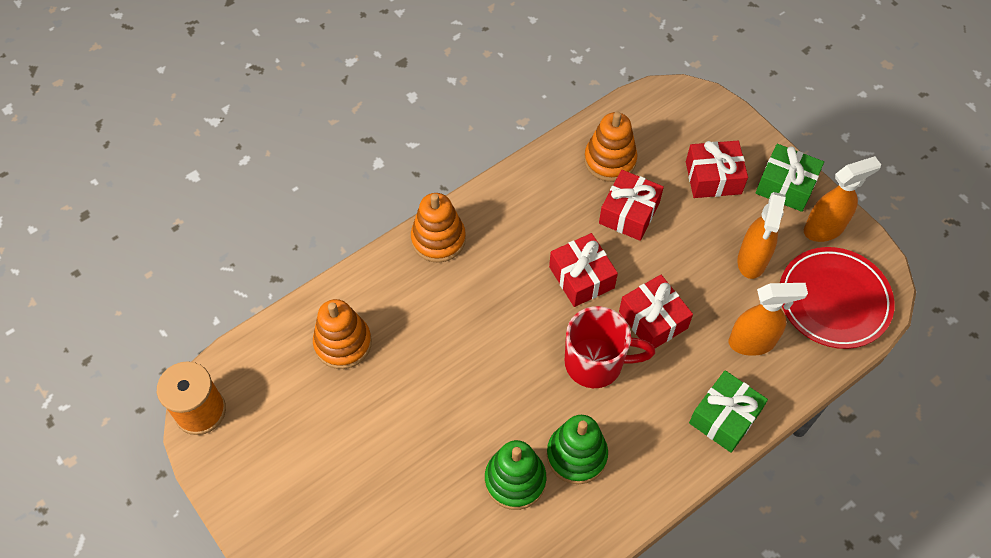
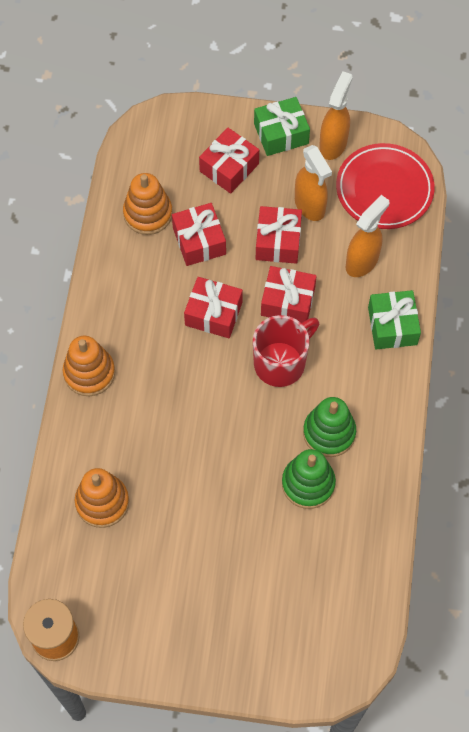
camera: 45 degrees left, 5 degrees up
(694, 266) = (278, 241): none -> red gift

